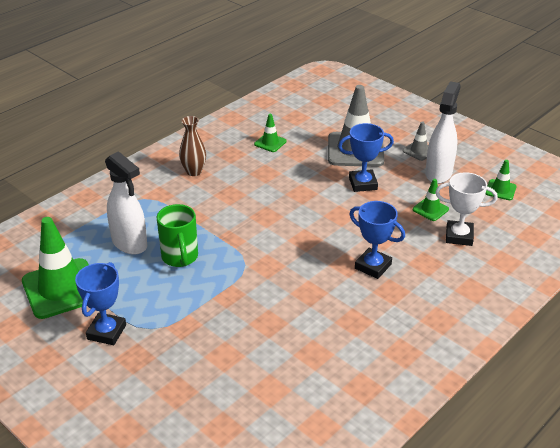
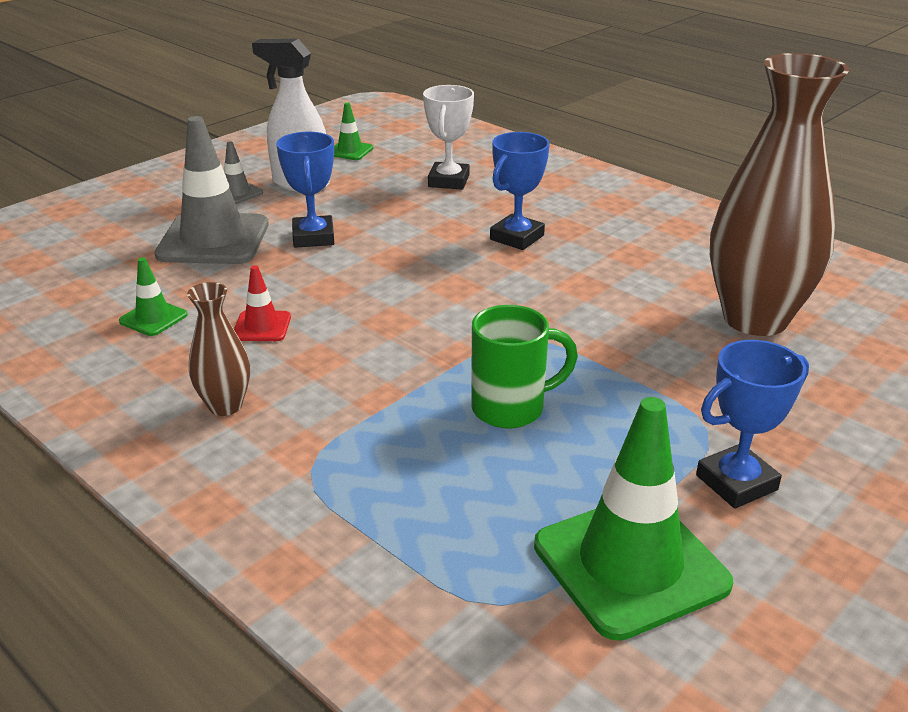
camera: 90 degrees left, 5 degrees down
(106, 332) = (736, 482): blue trophy -> blue trophy turned 45 degrees counterclockwise
(130, 243) = (471, 476): white spray bottle -> none
(261, 175) = (262, 326): none -> red traffic cone
(266, 370) = (755, 319): none -> brown vase
(430, 209) = (387, 194): green traffic cone -> none

